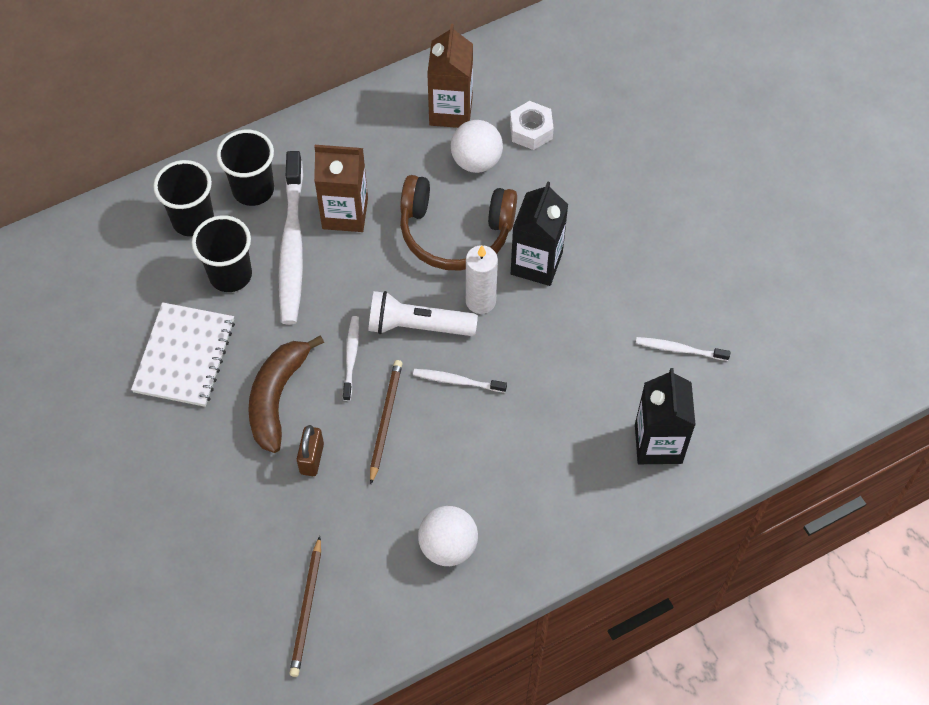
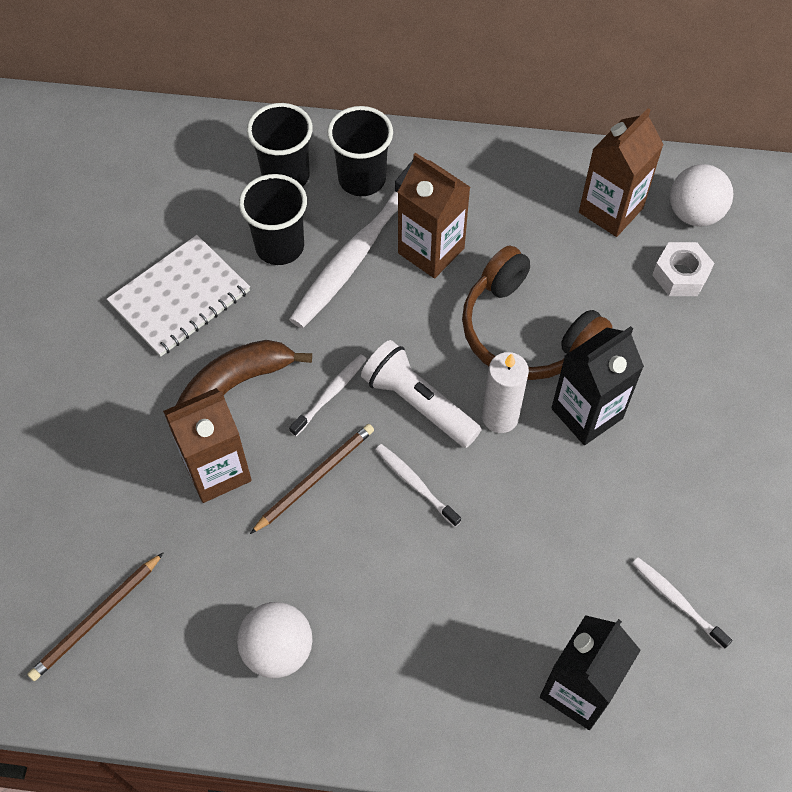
camera: 35 degrees right, 0 degrees up
(312, 458) = (217, 470): brown padlock -> brown carton
(476, 161) = (600, 274): white ball -> white ball (694, 213)

